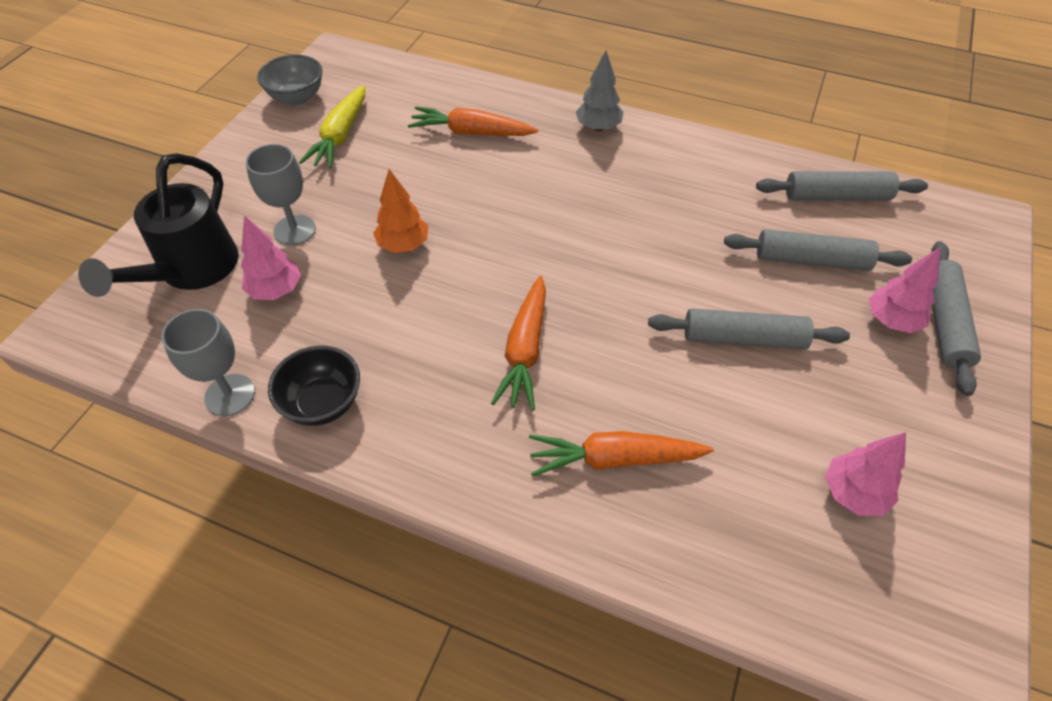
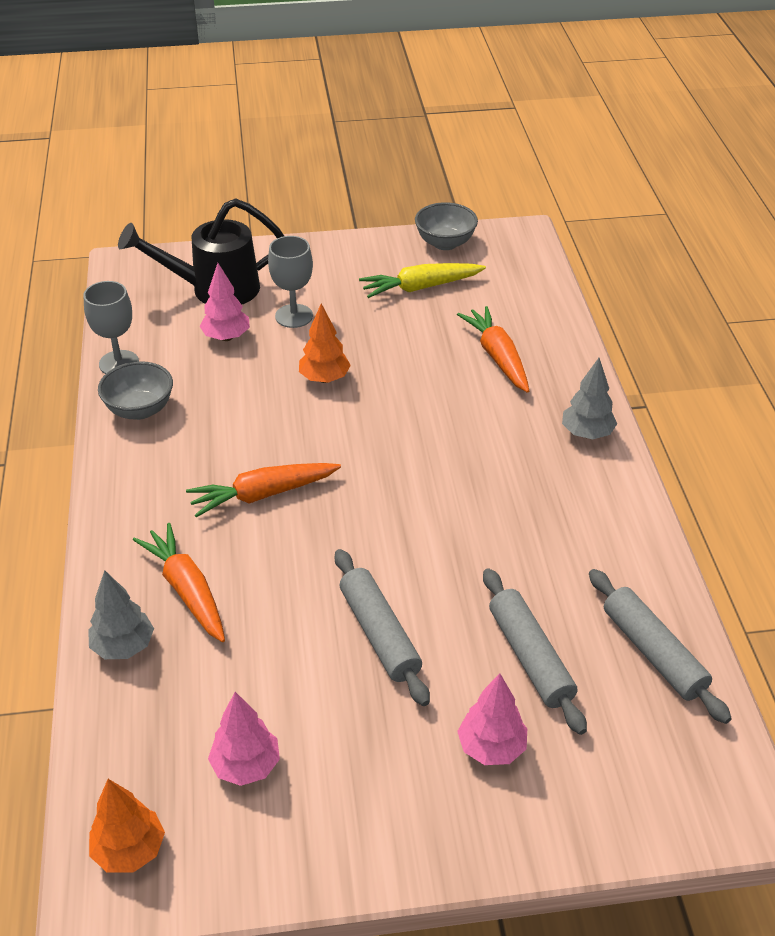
camera: 60 degrees right, 10 degrees down
(323, 403) = (140, 410): black bowl -> grey bowl
(661, 543) = (123, 647): none -> grey tree
(922, 629) = (129, 850): none -> orange tree
(944, 322) = (524, 797): grey rolling pin -> none

